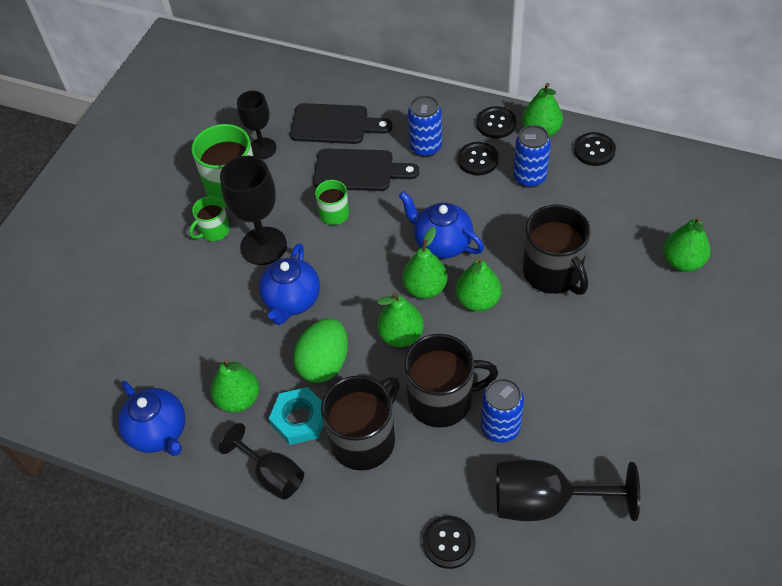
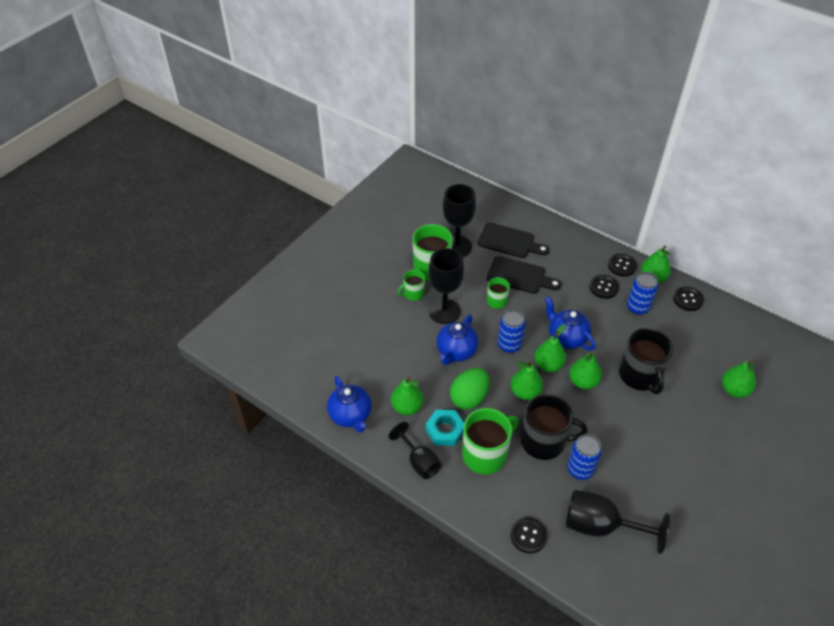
camera: 10 degrees right, 5 degrees down
(262, 148) = (457, 246): black goblet -> black goblet, size x1.53
(364, 439) = (485, 454): black mug -> green mug
(425, 147) = (569, 271): blue can -> blue can (509, 345)

